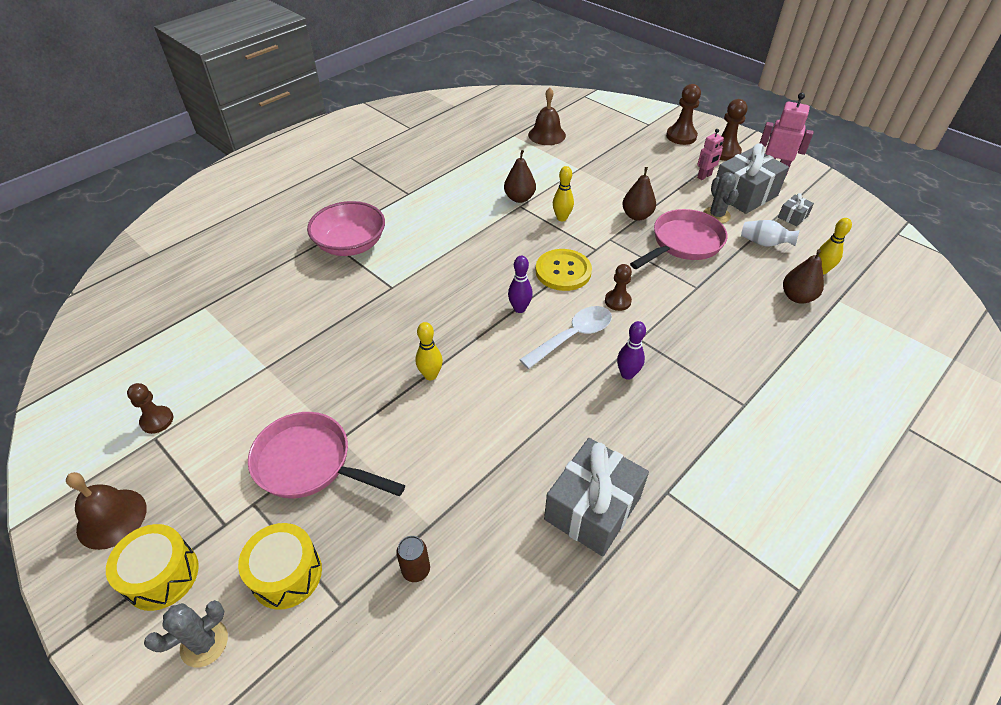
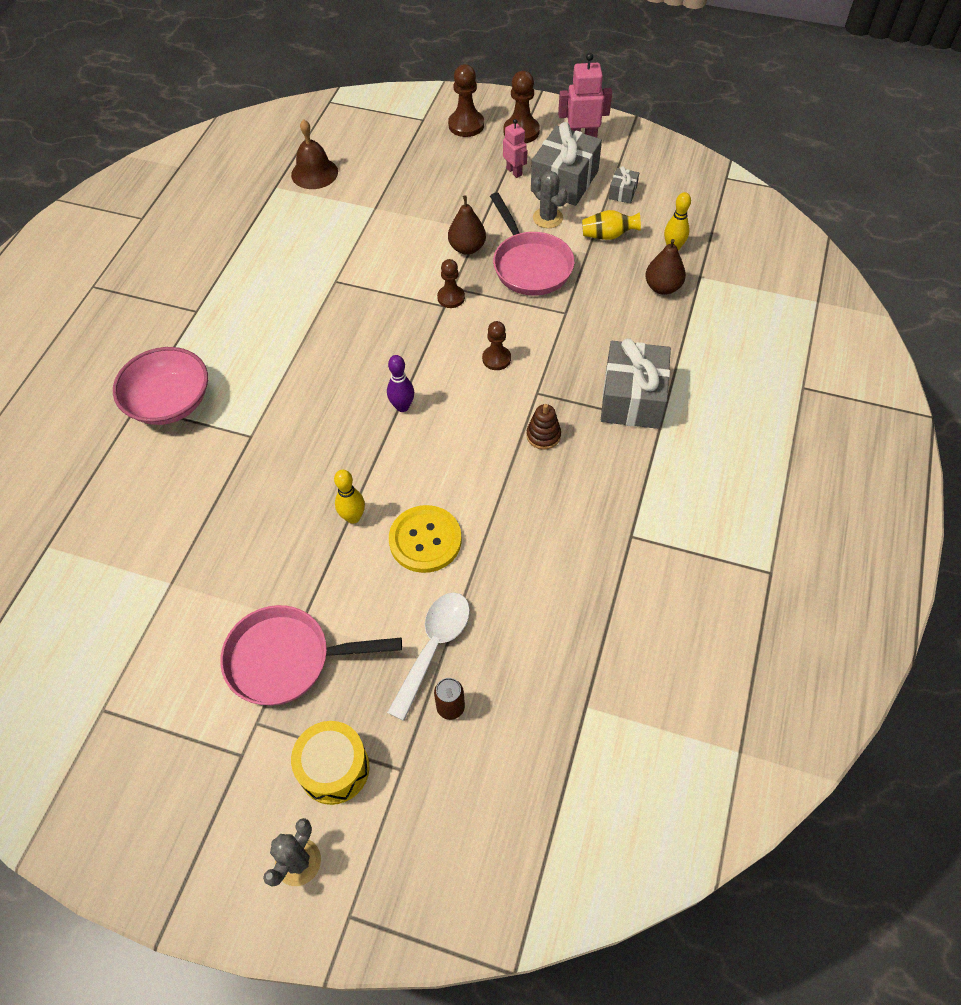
camera: 25 degrees left, 10 degrees up
(111, 518) = (119, 805): brown bell -> none
(157, 420) = (91, 691): brown pawn -> brown pawn (451, 297)
(162, 575) = (213, 828): yellow drum -> none
(519, 198) = (329, 271): brown pear -> none
(561, 218) = (389, 280): yellow bowling pin -> none
(563, 271) = (424, 345): yellow button -> yellow button (425, 540)
(573, 336) = (472, 416): white spoon -> white spoon (434, 647)
(592, 508) = (575, 580): grey gift -> grey gift (632, 398)
(627, 374) = (543, 435): purple bowling pin -> brown stacking toy
(683, 243) = (530, 265): pink pan -> pink pan turned 135 degrees clockwise
(704, 176) = (514, 171): pink robot -> pink robot turned 60 degrees counterclockwise
(764, 243) = (608, 235): white vase -> yellow vase

